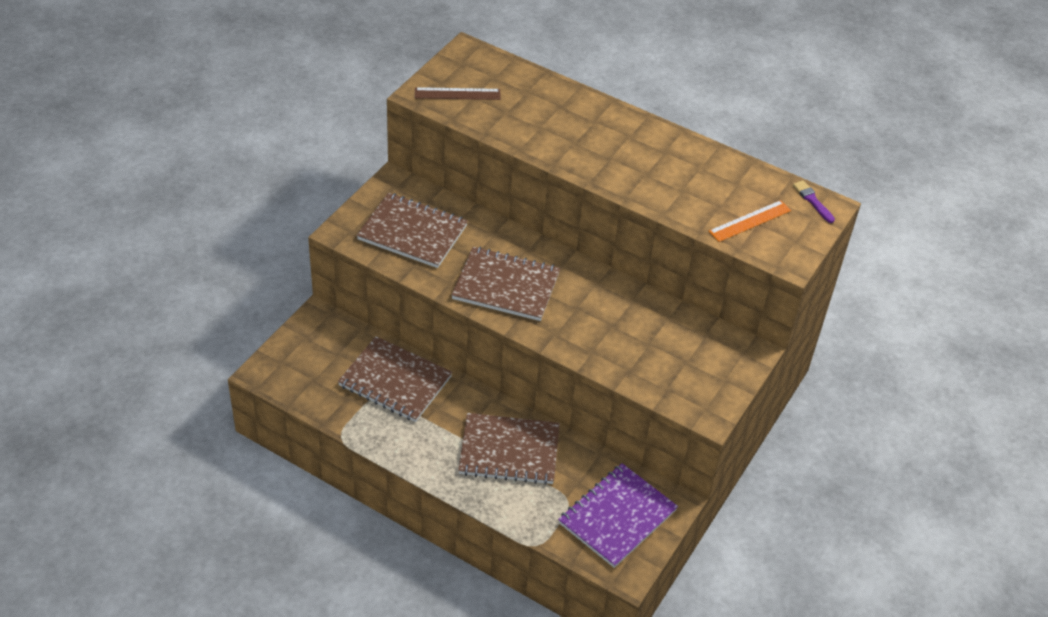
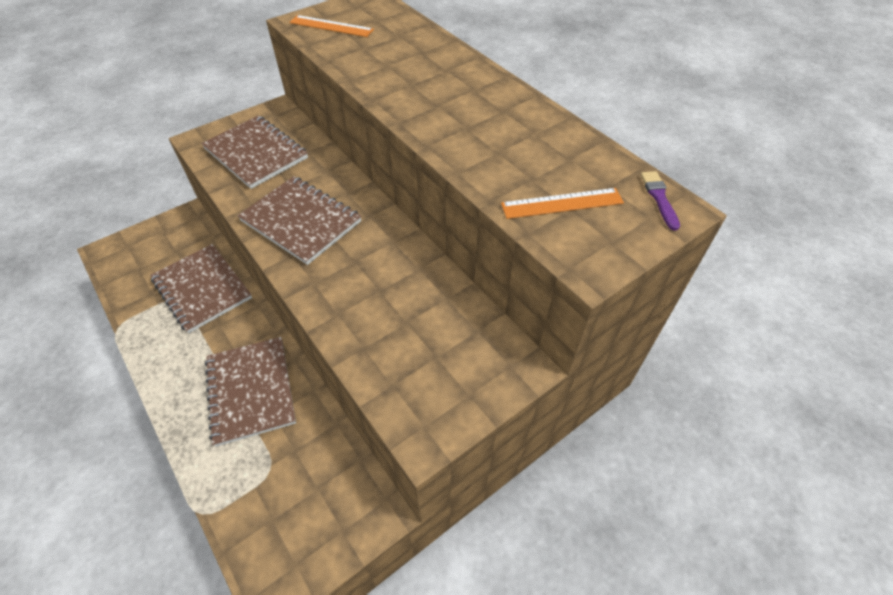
camera: 25 degrees right, 5 degrees up
(457, 94) = (331, 26): brown ruler -> orange ruler
(509, 451) = (251, 391): brown notebook -> brown notebook turned 45 degrees clockwise
(617, 516) = (308, 509): purple notebook -> none

